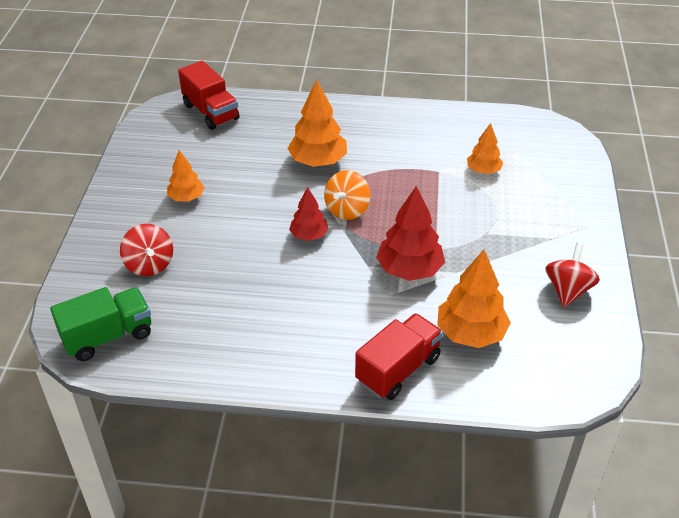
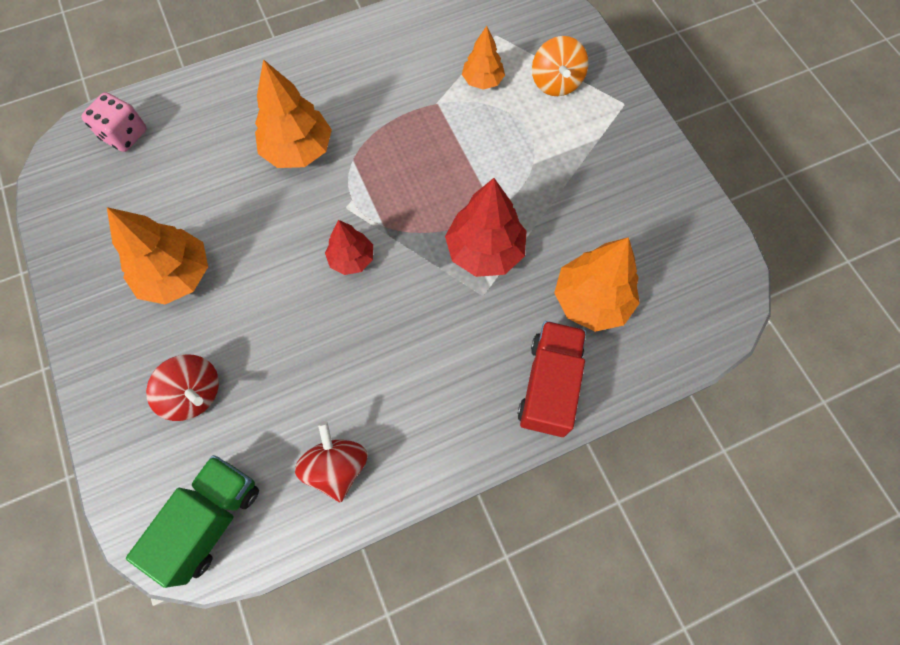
camera: 30 degrees left, 25 degrees up
(186, 198) = (176, 276): orange tree -> orange tree, size x1.66
(211, 112) = (124, 135): red truck -> pink dice
(347, 210) = (372, 203): orange spinning top -> orange spinning top (555, 83)
(568, 290) = (650, 197): red spinning top -> red spinning top (337, 467)

